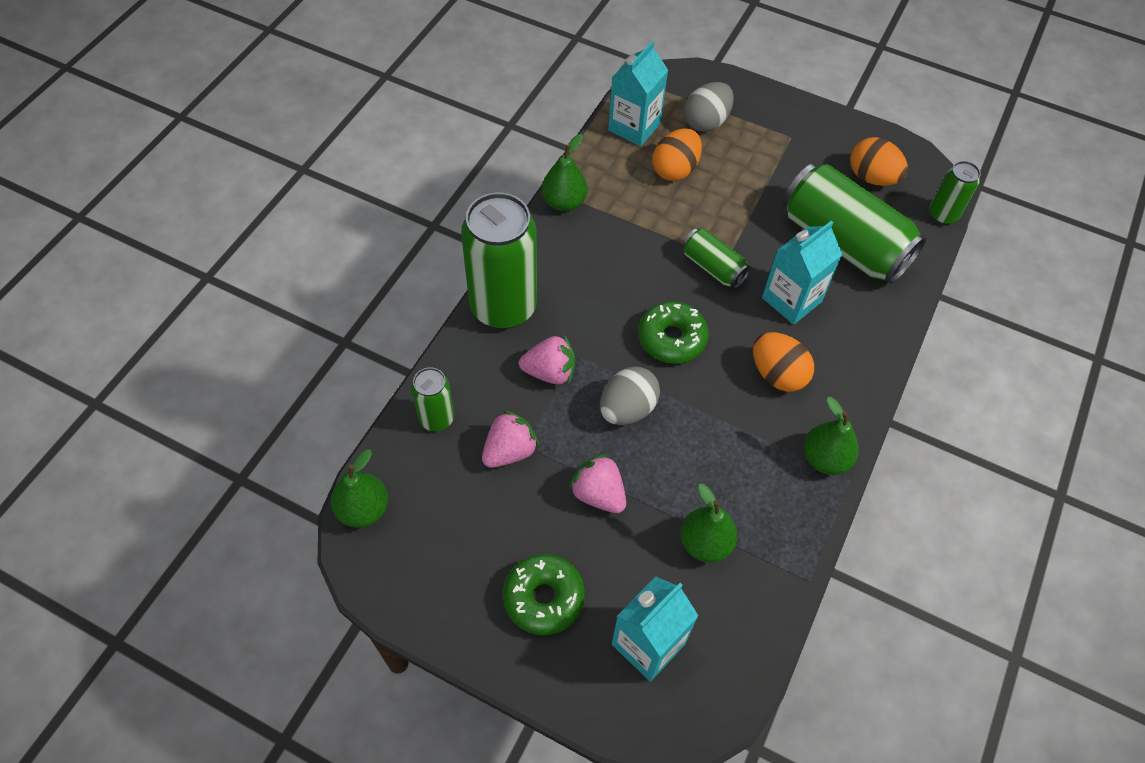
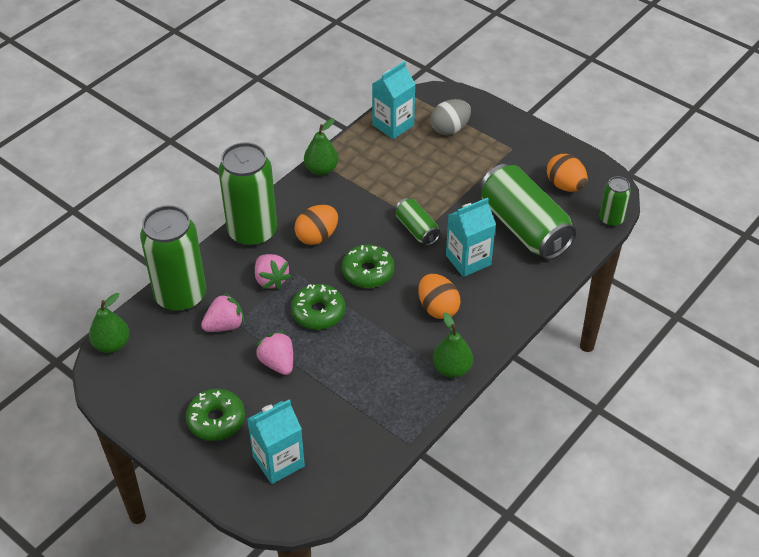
camera: 15 degrees right, 10 degrees down
(436, 418) = (181, 296): green can -> green can, size x2.01
(550, 372) = (271, 280): pink strawberry -> pink strawberry turned 45 degrees clockwise
(627, 409) = (318, 312): grey egg -> green donut
(675, 170) = (413, 159): orange egg -> orange egg (317, 236)
(705, 543) = (342, 407): green pear -> none

